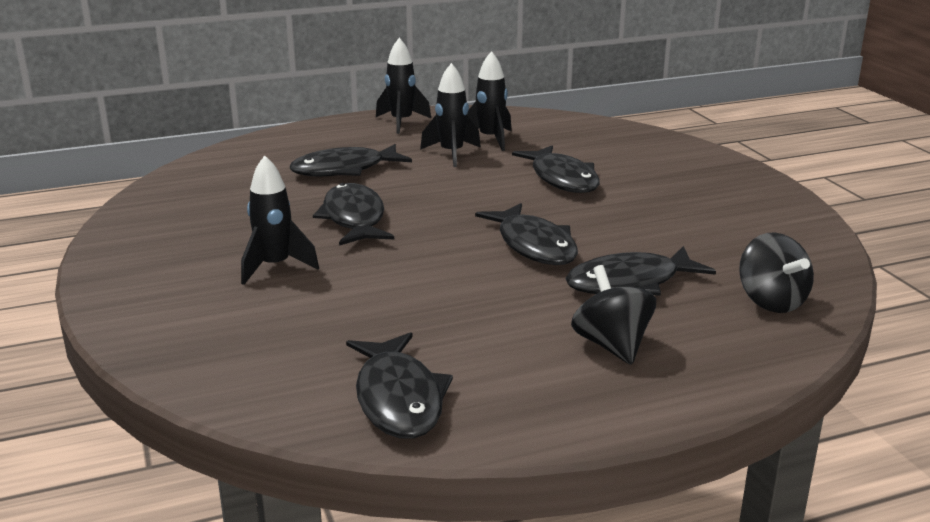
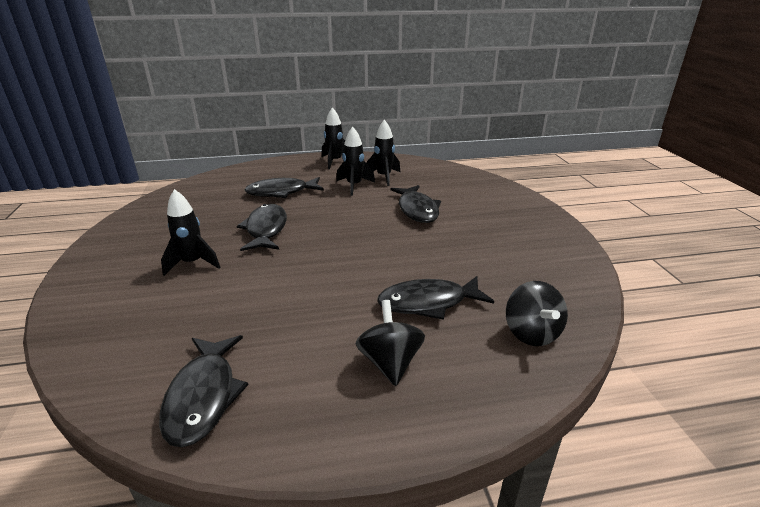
camera: 10 degrees right, 5 degrees up
(534, 245) = (373, 262): black fish -> none

